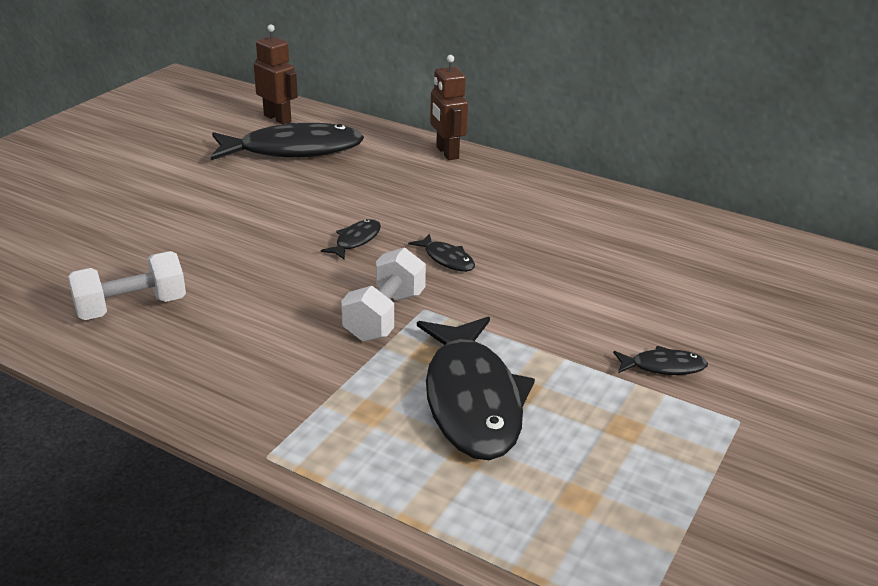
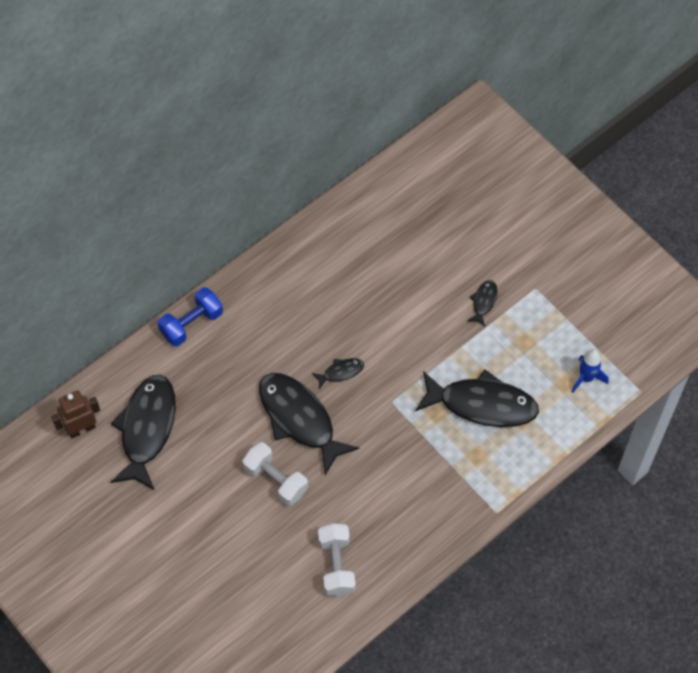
camera: 70 degrees left, 30 degrees up
(356, 240) = (299, 419): black fish -> black fish, size x2.29
(384, 316) = (392, 425): white dumbbell -> white dumbbell (275, 480)
(447, 153) = (191, 324): brown robot -> blue dumbbell
(610, 527) = (586, 378): none -> blue rocket

